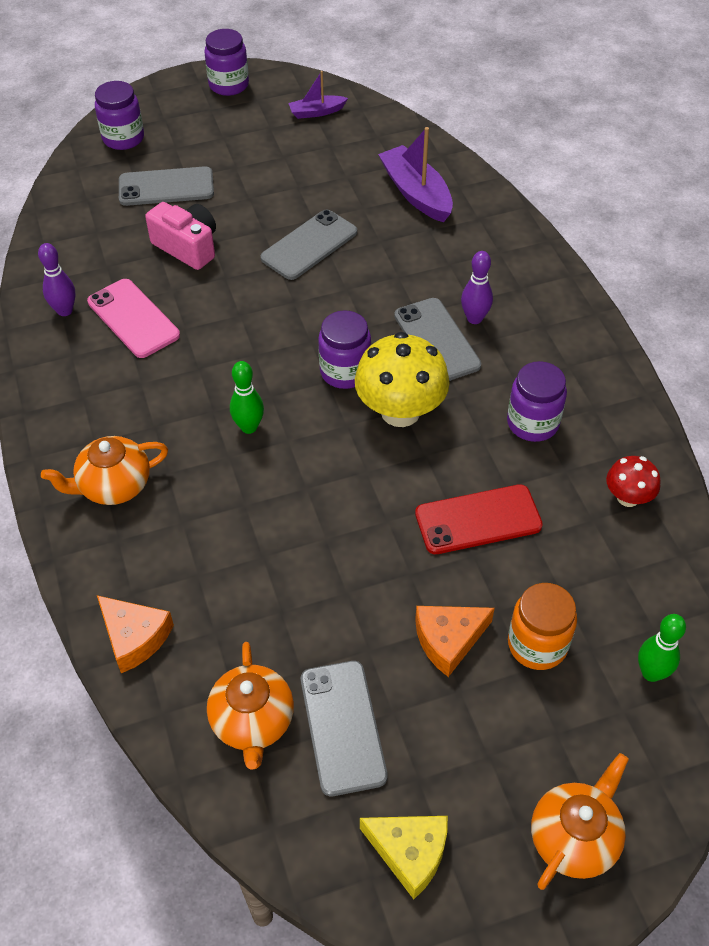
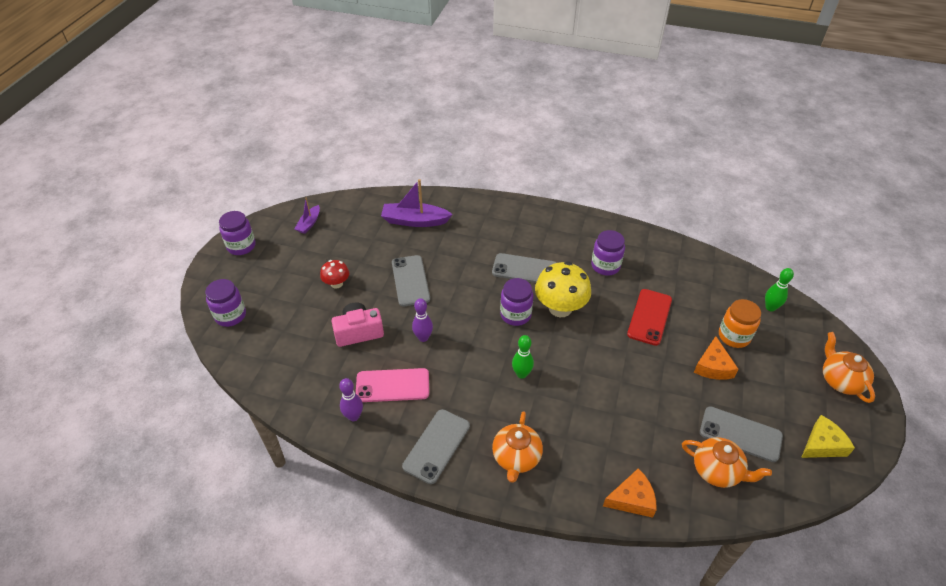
camera: 55 degrees left, 5 degrees down
(166, 187) = (297, 317): grey phone -> grey phone (436, 446)
(474, 318) = (522, 248): purple bowling pin -> purple bowling pin (423, 338)
(628, 497) = (672, 260): red mushroom -> red mushroom (336, 283)

